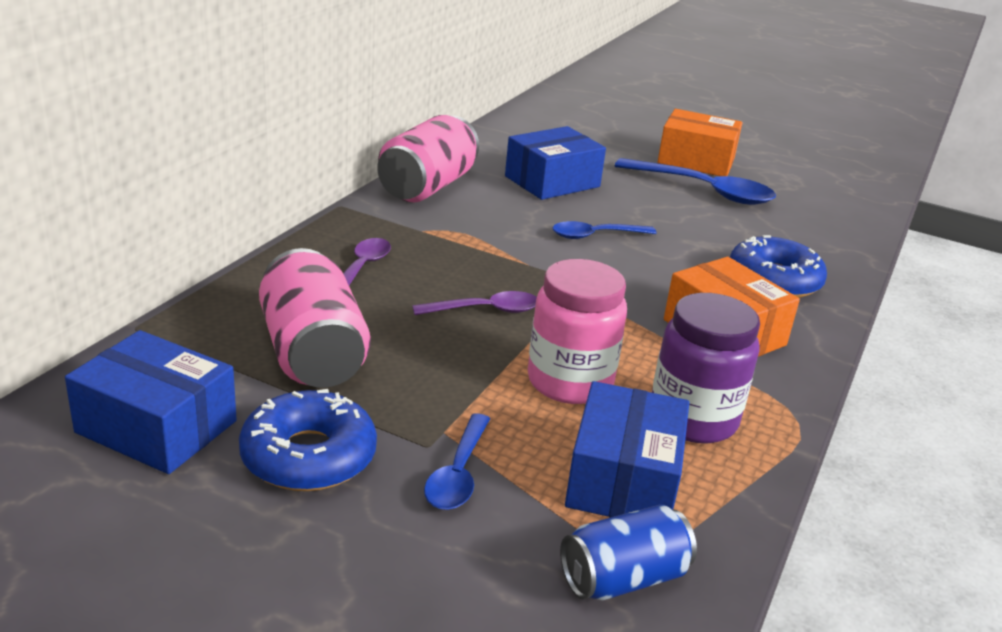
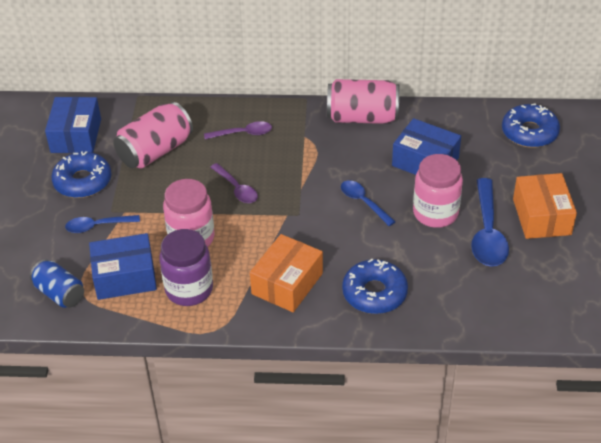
camera: 70 degrees right, 15 degrees up
(555, 124) = (529, 132): none -> blue donut
(650, 204) = (435, 213): none -> pink jar

